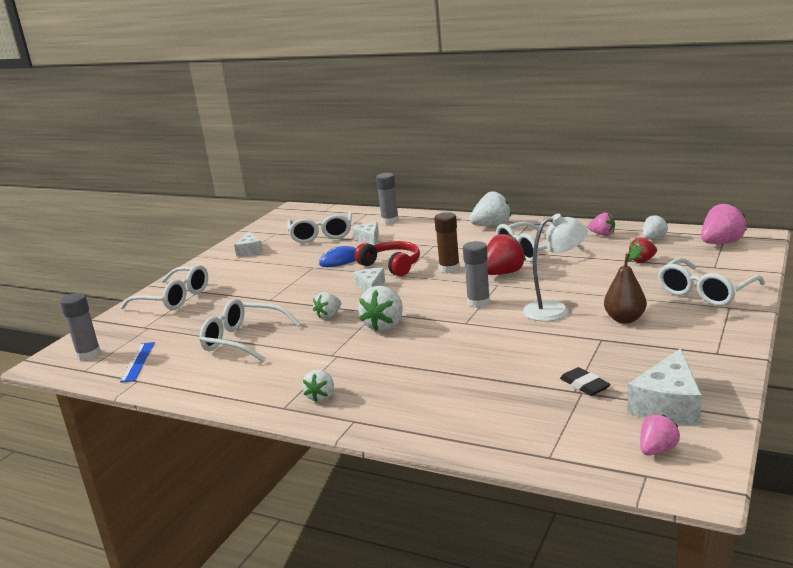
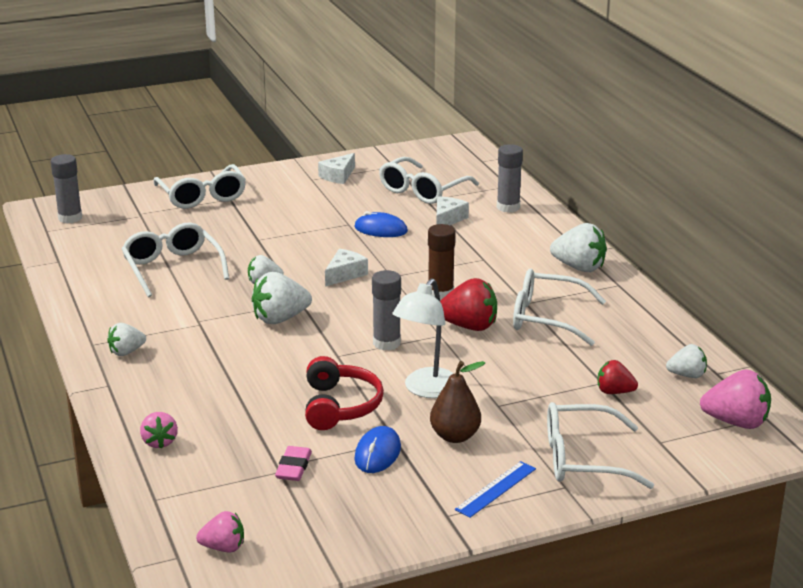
camera: 40 degrees right, 5 degrees up
(138, 362) = (84, 244): blue ruler -> blue ruler (495, 489)
(392, 265) = (406, 261): red headphones -> red headphones (340, 406)
(555, 309) = (426, 390): white lamp -> white lamp turned 90 degrees clockwise
(584, 385) = (294, 467): black eraser -> pink eraser
(602, 234) = (651, 340): pink strawberry -> pink strawberry (159, 442)
(609, 350) = (377, 453): none -> blue mouse
(668, 405) = (309, 524): white cheese -> none

